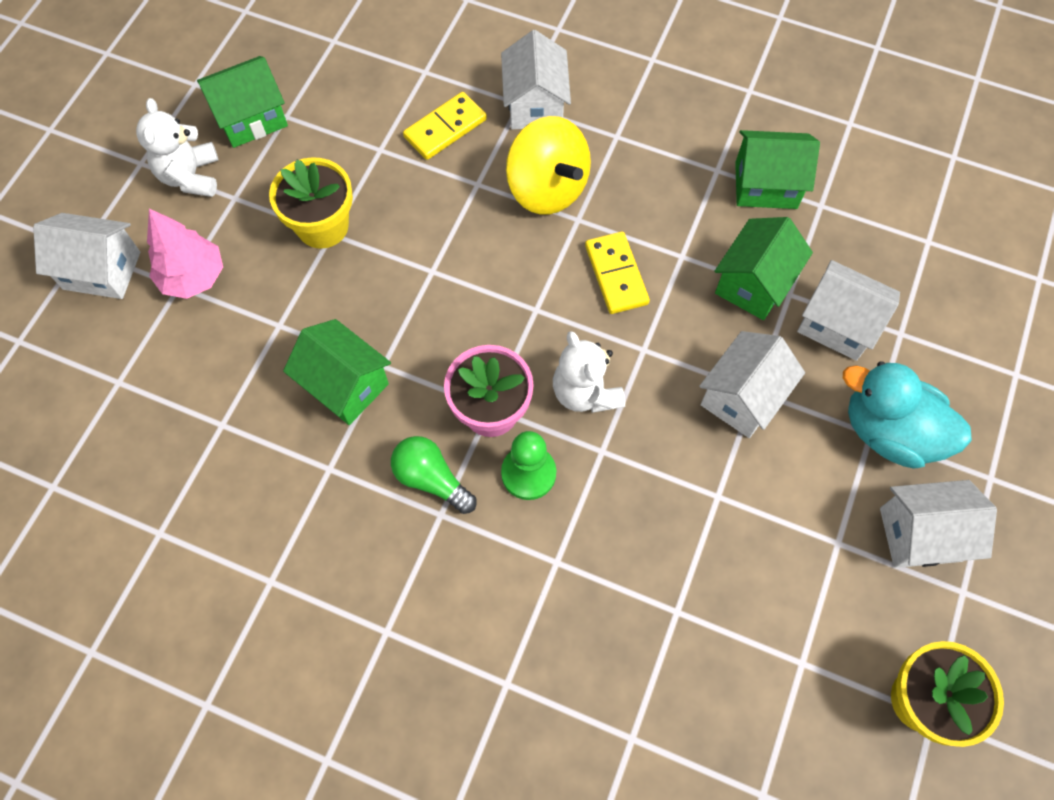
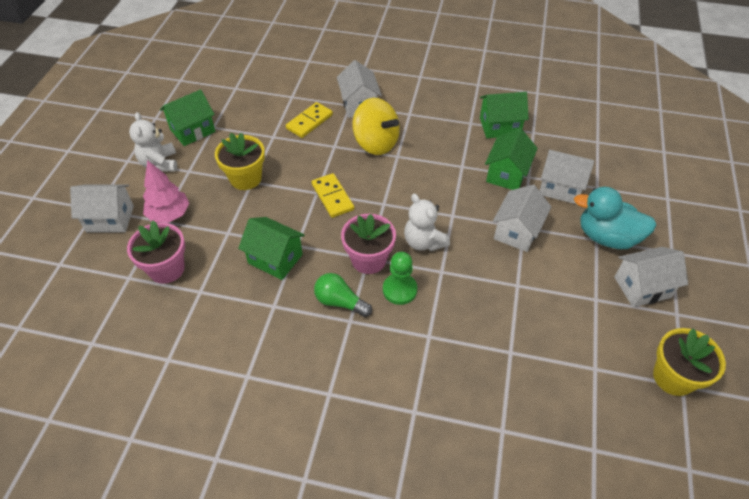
camera: 10 degrees left, 15 degrees down
(177, 376) = (166, 269): none -> pink flower pot
(616, 275) = (426, 180): yellow domino -> yellow domino (332, 197)

